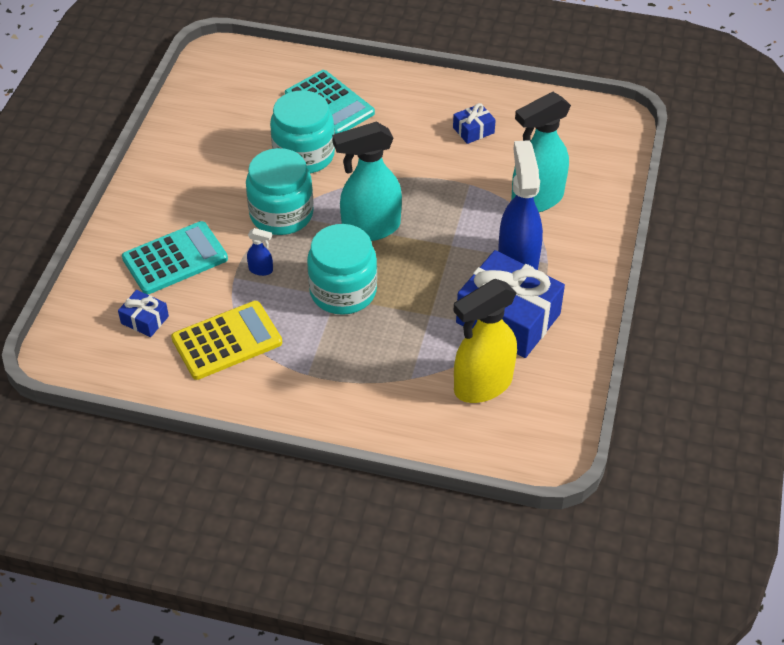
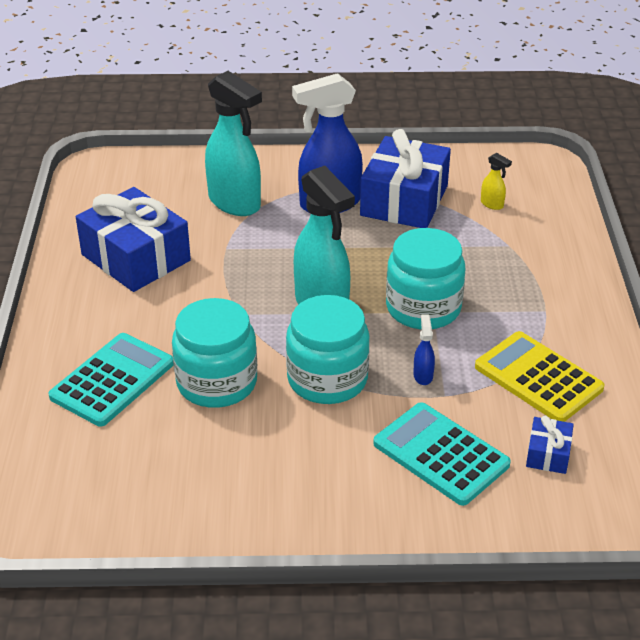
camera: 105 degrees left, 10 degrees down
(473, 130) = (136, 257): blue gift -> blue gift, size x2.22
(482, 385) = (492, 204): yellow spray bottle -> yellow spray bottle, size x0.41

